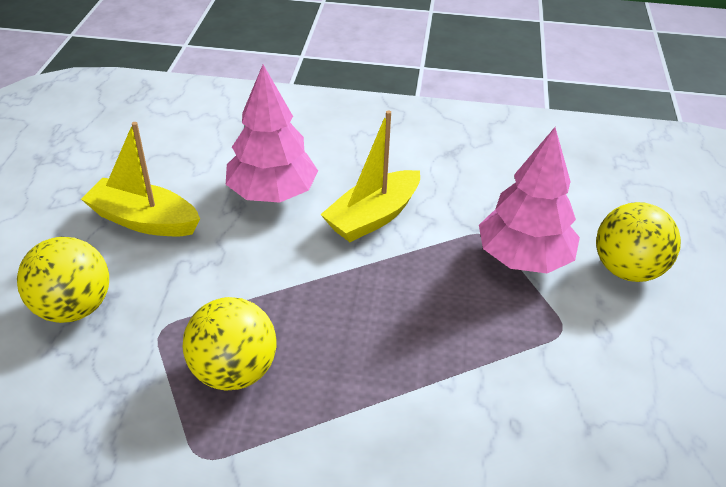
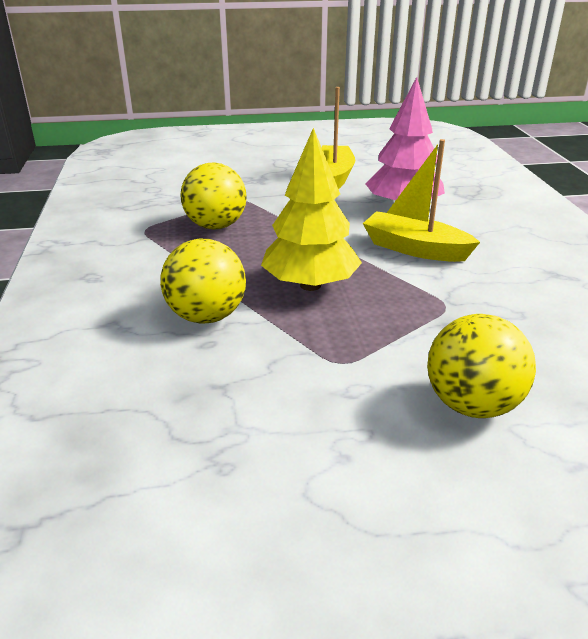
camera: 75 degrees right, 10 degrees down
(74, 308) = (244, 175): yellow ball -> yellow ball (206, 316)
(421, 315) = (310, 285): none -> yellow tree
(523, 258) = (429, 330): pink tree -> none

